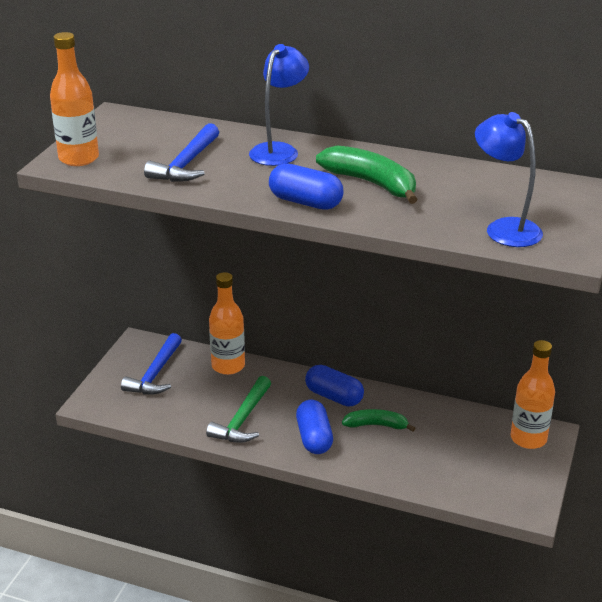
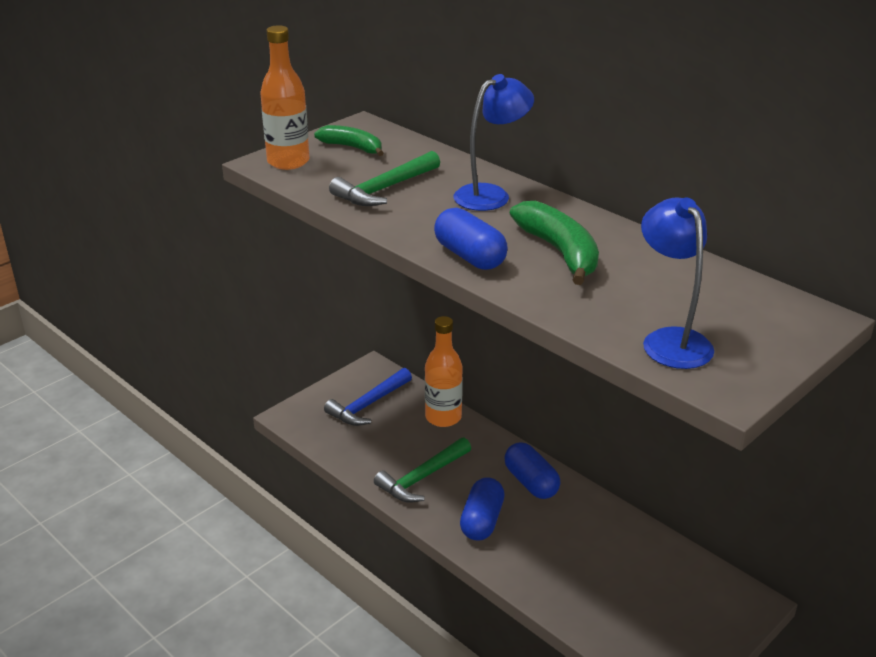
camera: 25 degrees right, 0 degrees up
(186, 164) = (384, 189): blue hammer -> green hammer
(376, 425) = (557, 528): green banana -> green banana (352, 147)
(528, 439) = (723, 600): orange bottle -> none

